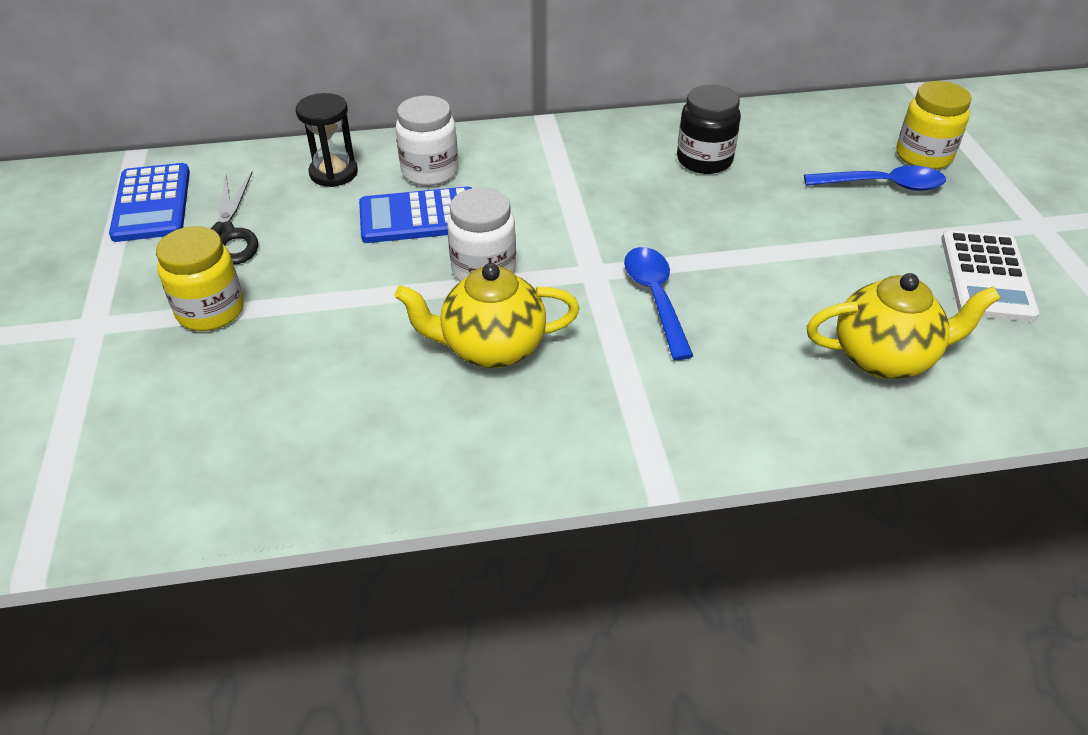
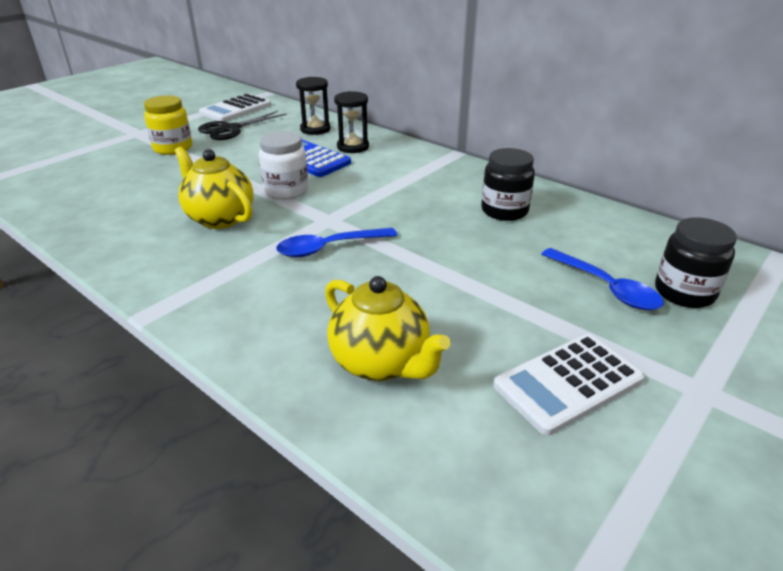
camera: 50 degrees right, 10 degrees down
(152, 203) = (236, 109): blue calculator -> white calculator
(430, 172) = (353, 147): white jar -> black hourglass
(655, 298) = (329, 248): blue spoon -> blue spoon turned 150 degrees counterclockwise
(923, 156) = (684, 292): yellow jar -> black jar

